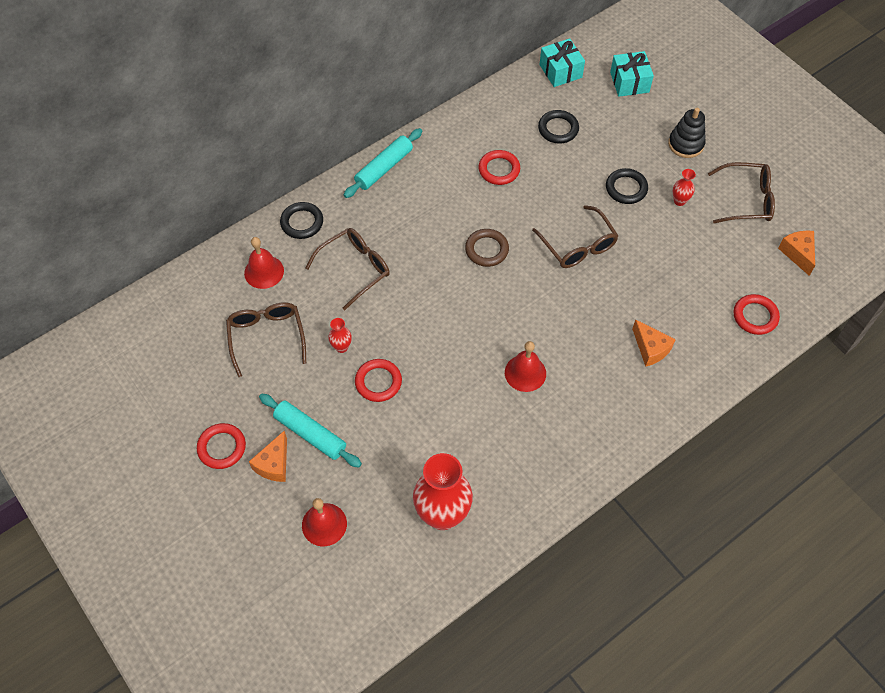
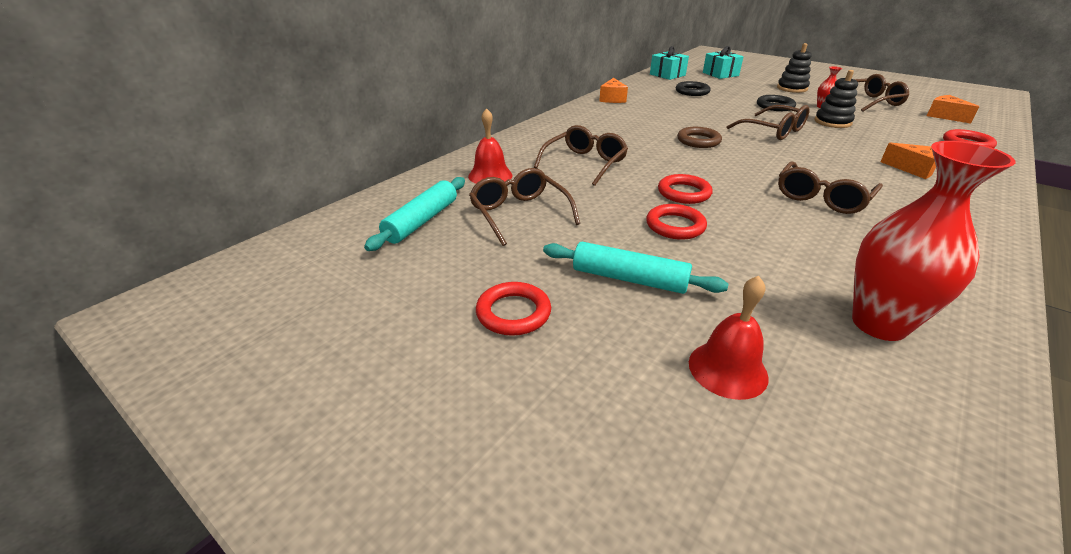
camera: 15 degrees left, 25 degrees down
(274, 464) = (601, 316): orange cheese -> orange cheese (612, 99)
(302, 222) = (512, 147): black ring -> none
(341, 347) = (611, 209): red vase -> none
(384, 168) = (568, 117): turquoise rolling pin -> turquoise rolling pin (422, 221)
(499, 169) = (666, 109): red ring -> red ring (684, 193)
(525, 373) = (821, 198): red bell -> brown glasses
(658, 240) = (832, 122): none -> black stacking toy

